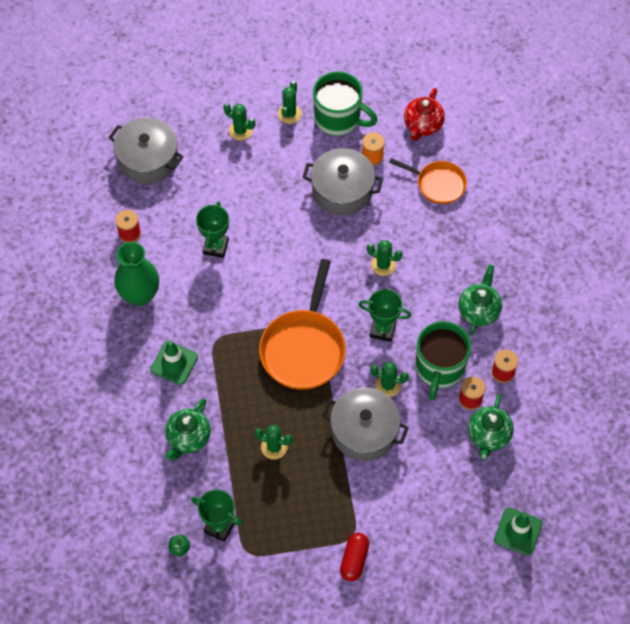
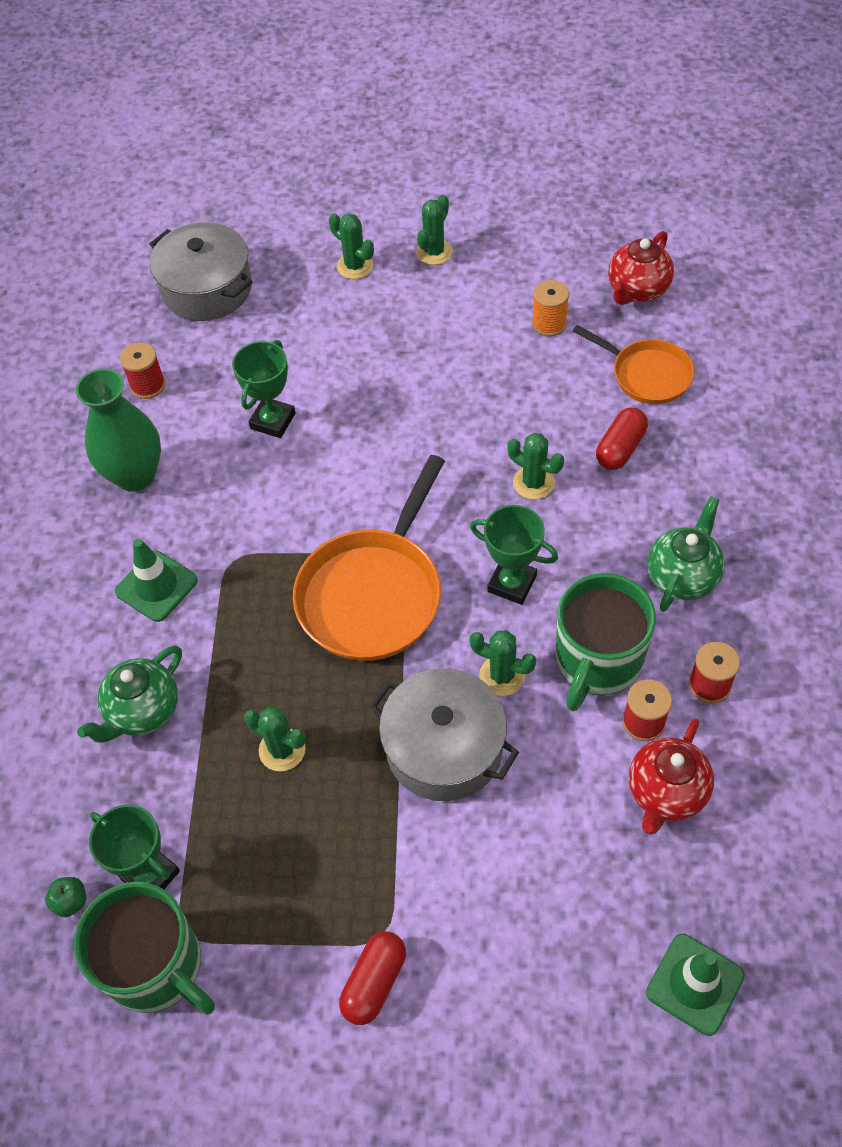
camera: 15 degrees right, 5 degrees down
(338, 119) = (508, 267): green mug -> green mug (156, 966)
(342, 190) = (491, 365): grey pot -> none
(430, 235) = (620, 448): none -> red capsule
(488, 436) = (666, 793): green teapot -> red teapot

